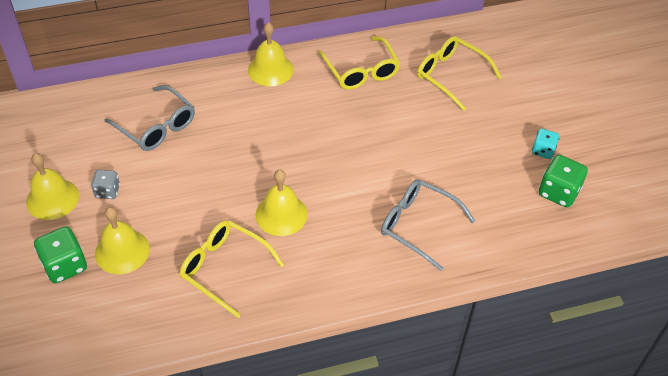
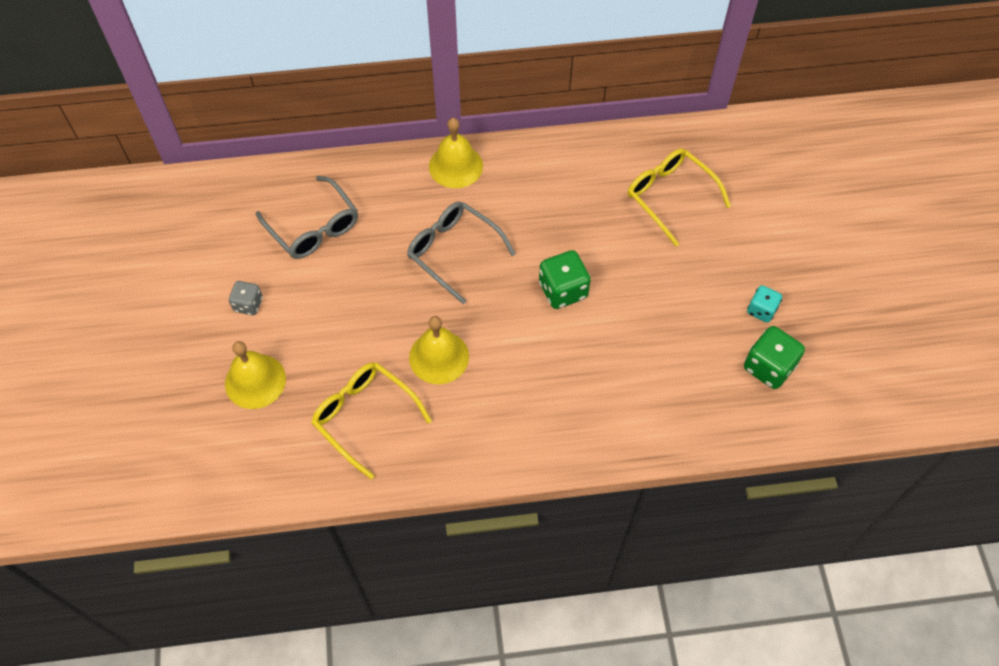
camera: 10 degrees right, 10 degrees up
(52, 199) = (187, 306): yellow bell -> none
(65, 266) = (191, 391): green dice -> green dice (563, 290)
(361, 71) = (563, 179): yellow glasses -> none
(418, 226) = (594, 390): grey glasses -> grey glasses (454, 252)

